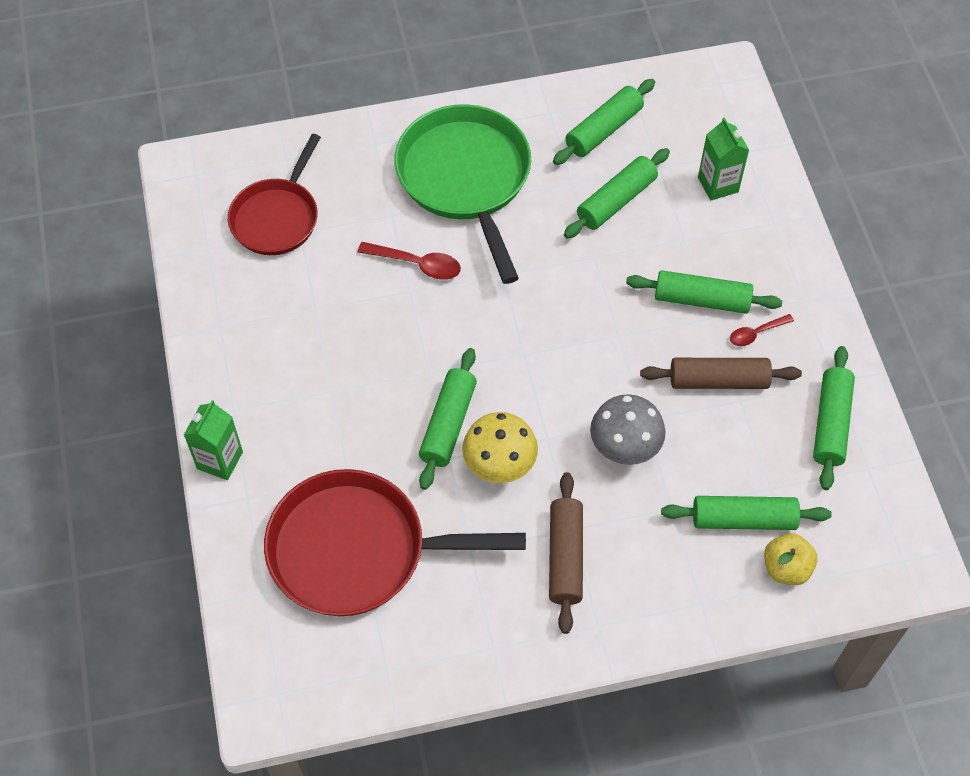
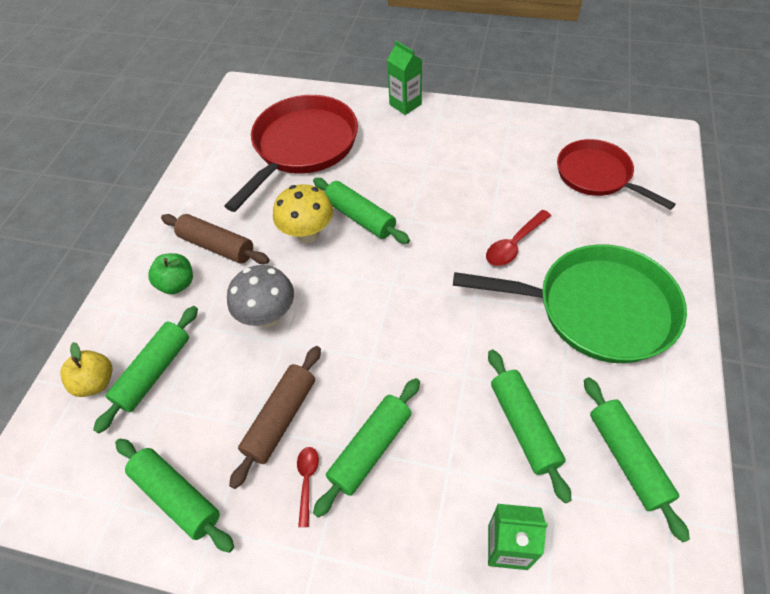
camera: 120 degrees right, 5 degrees down
(637, 567) = (177, 284): none -> green apple

